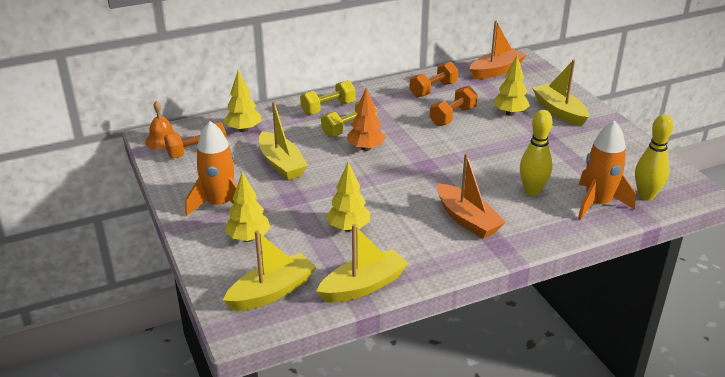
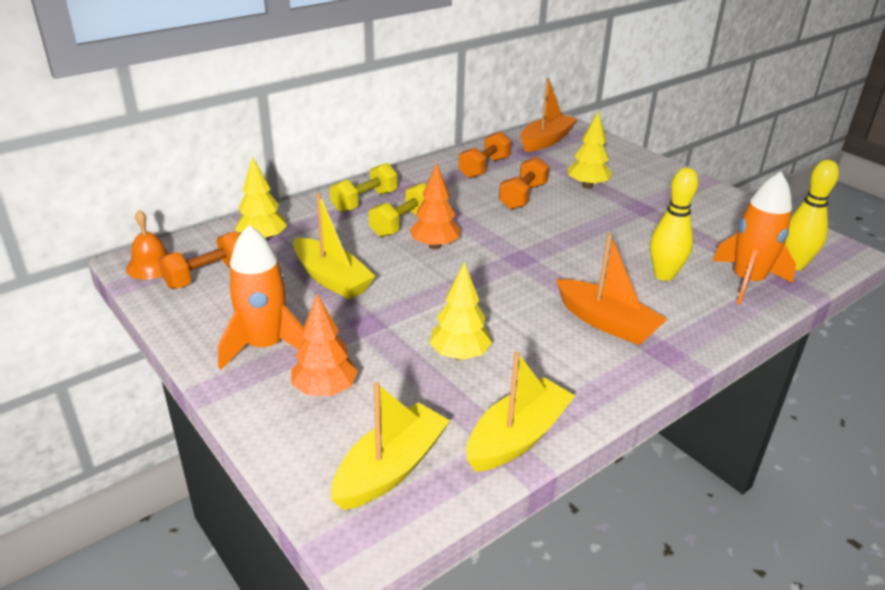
camera: 15 degrees left, 0 degrees up
(248, 238) = (325, 390): yellow tree -> orange tree
(559, 111) = (641, 179): yellow boat -> none

